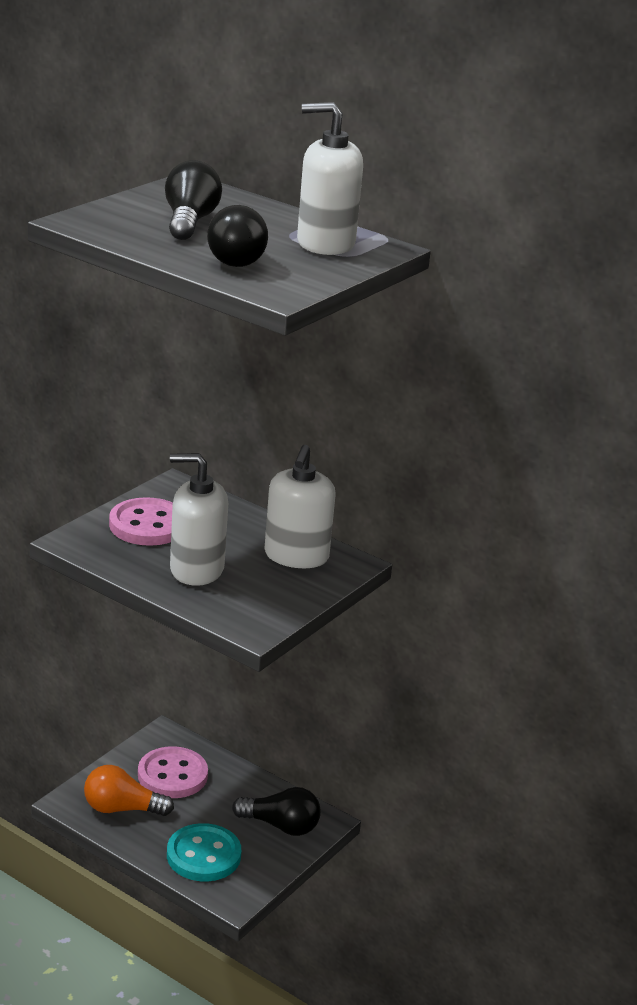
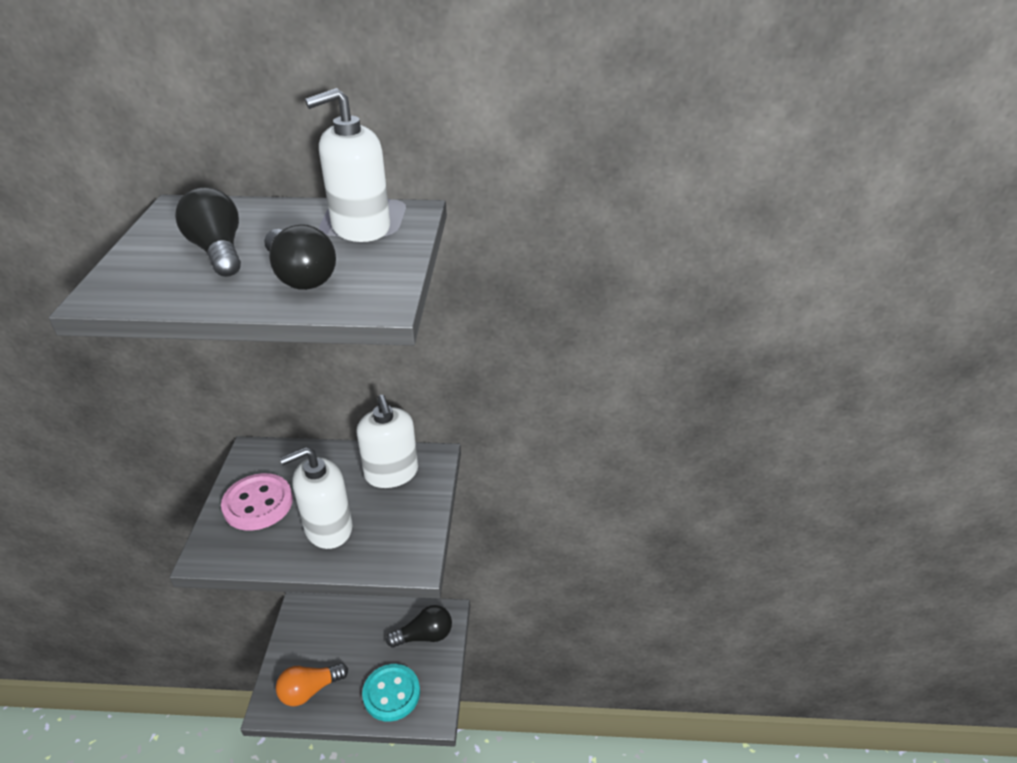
camera: 30 degrees left, 10 degrees up
(172, 775) = (326, 639): pink button -> none

